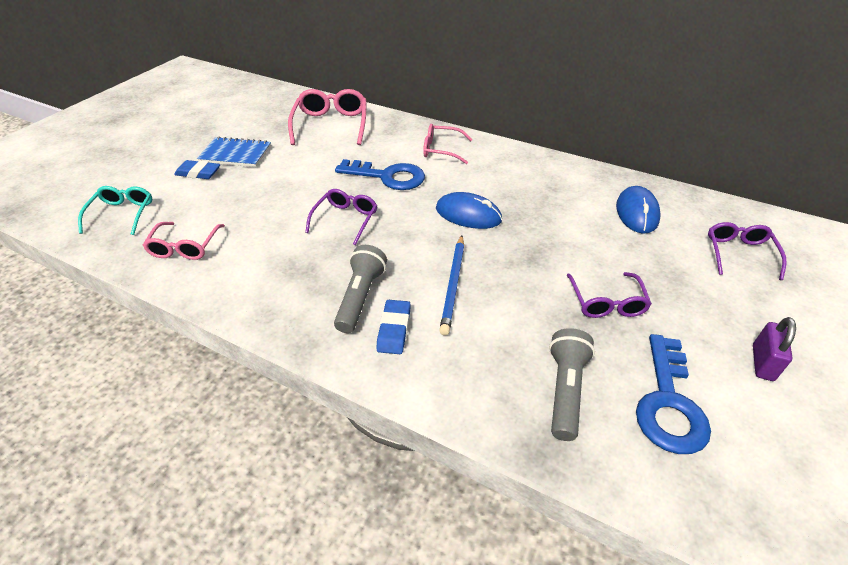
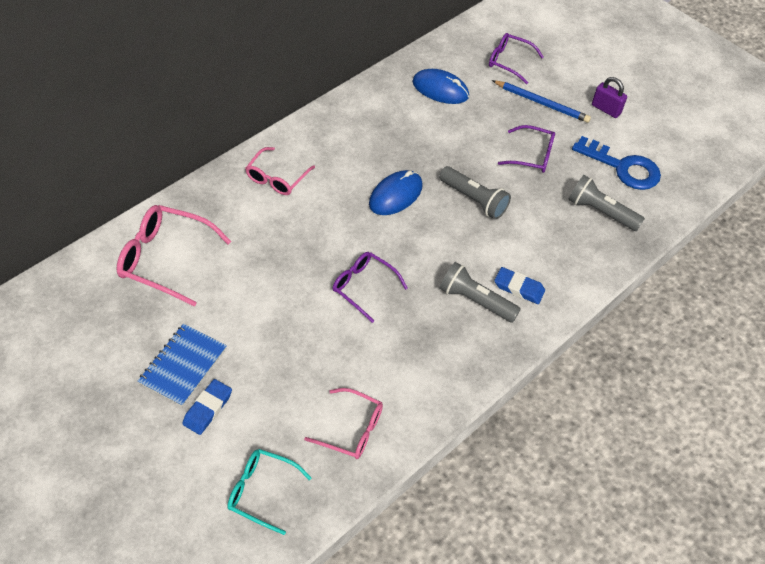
camera: 75 degrees left, 10 degrees up
(388, 177) = (305, 235): blue key -> none
(453, 285) = (483, 236): blue pencil -> blue pencil (541, 103)
(500, 268) = (474, 200): none -> grey flashlight

